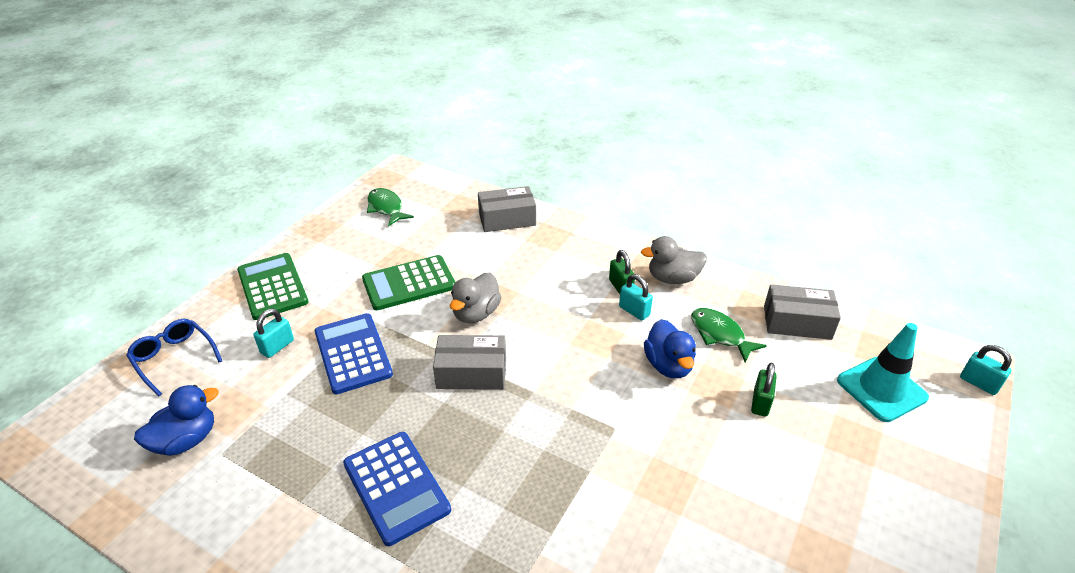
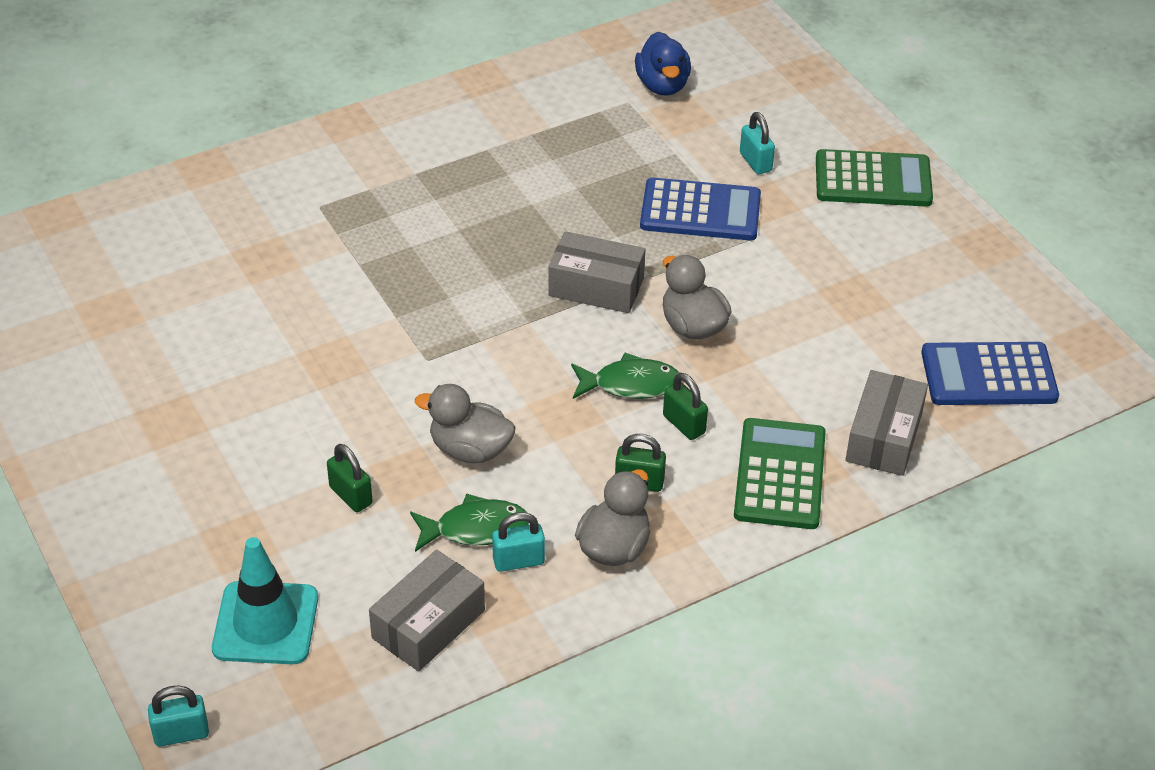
camera: 120 degrees right, 5 degrees up
(174, 358) = (791, 93): blue glasses -> none
(386, 208) = (997, 322): green fish -> green fish (630, 384)
(396, 487) = (495, 191): blue calculator -> blue calculator (988, 375)
(409, 283) = (797, 289): green calculator -> green calculator (780, 474)
(471, 373) = (596, 287): grey box -> grey box turned 75 degrees clockwise
(562, 287) = (684, 424): none -> green padlock
(634, 311) = (583, 470): turquoise padlock -> turquoise padlock (518, 561)
(668, 365) = (470, 450): blue duck -> grey duck

